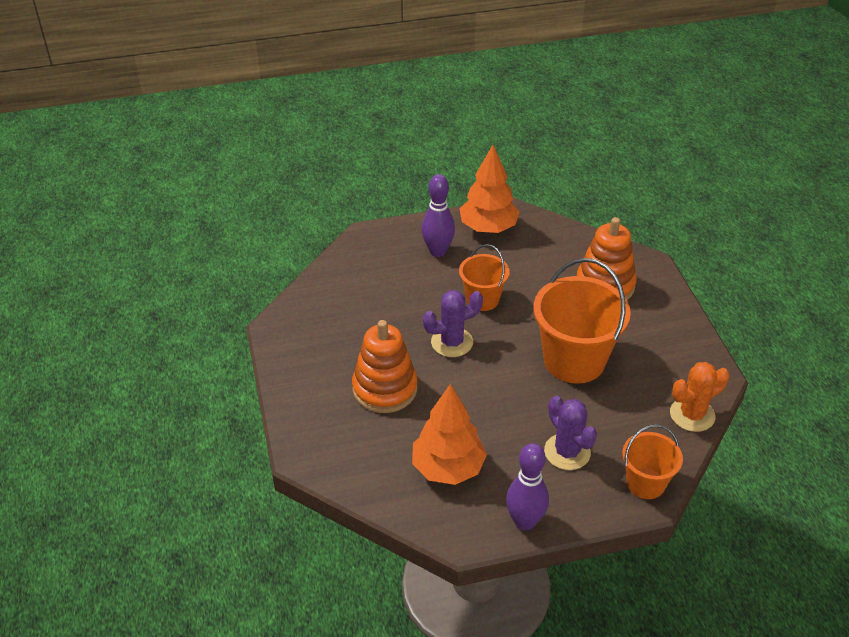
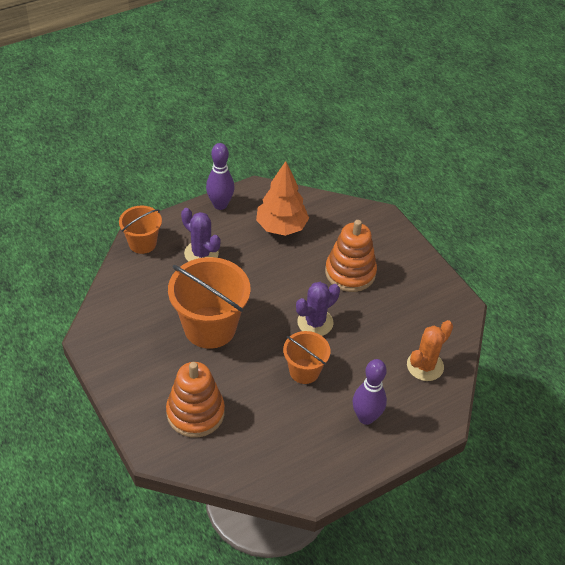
camera: 160 degrees right, 5 degrees up
(488, 228) = (328, 461): orange tree -> none
(692, 415) = (109, 300): orange cactus -> orange cactus (425, 366)

